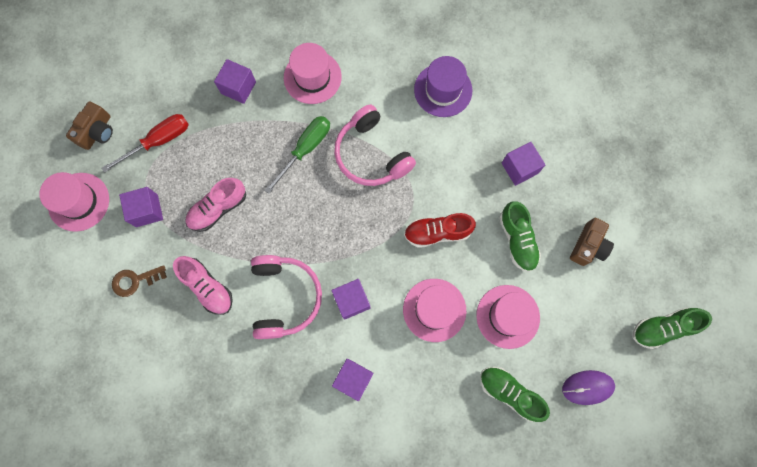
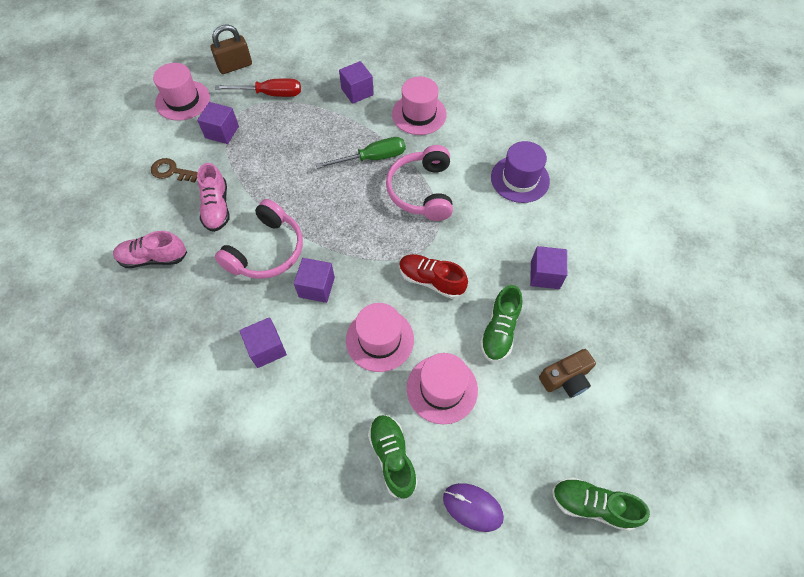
camera: 35 degrees right, 15 degrees down
(97, 132) = (235, 66): brown camera -> brown padlock
(218, 209) = (272, 160): pink shoe -> pink shoe (153, 258)

